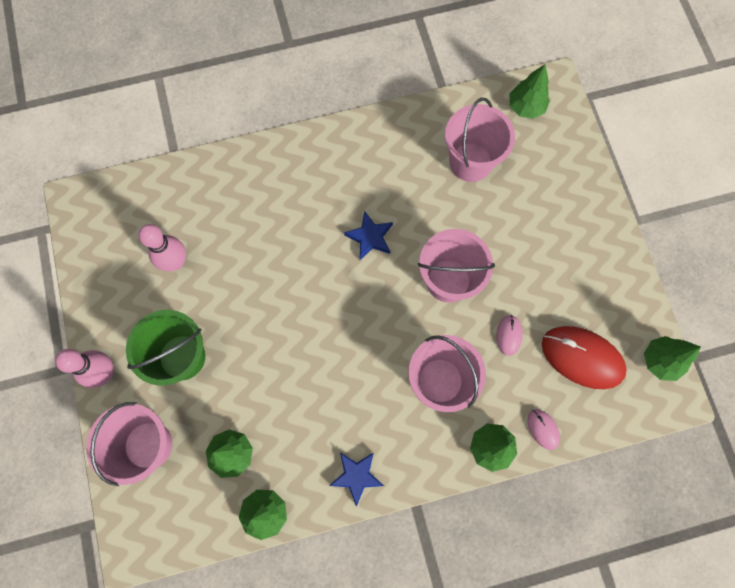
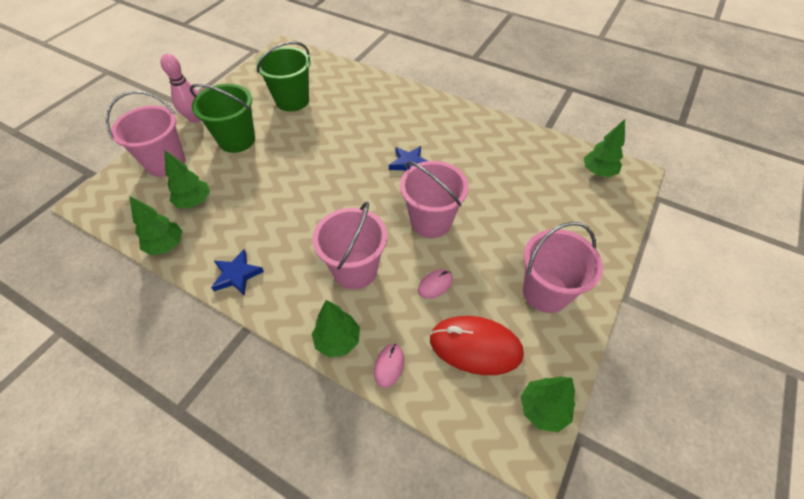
camera: 45 degrees right, 20 degrees down
(175, 262) = (292, 100): pink bowling pin -> green bucket
(470, 162) = (522, 173): pink bucket -> pink bucket (545, 292)
(582, 358) = (475, 346): red mouse -> red mouse turned 60 degrees counterclockwise

